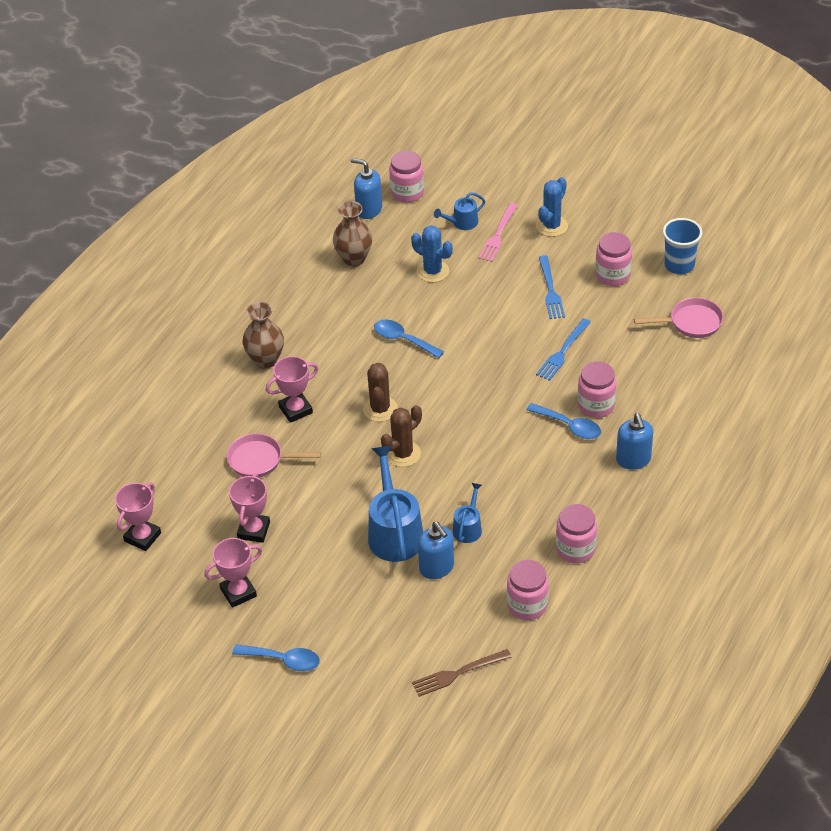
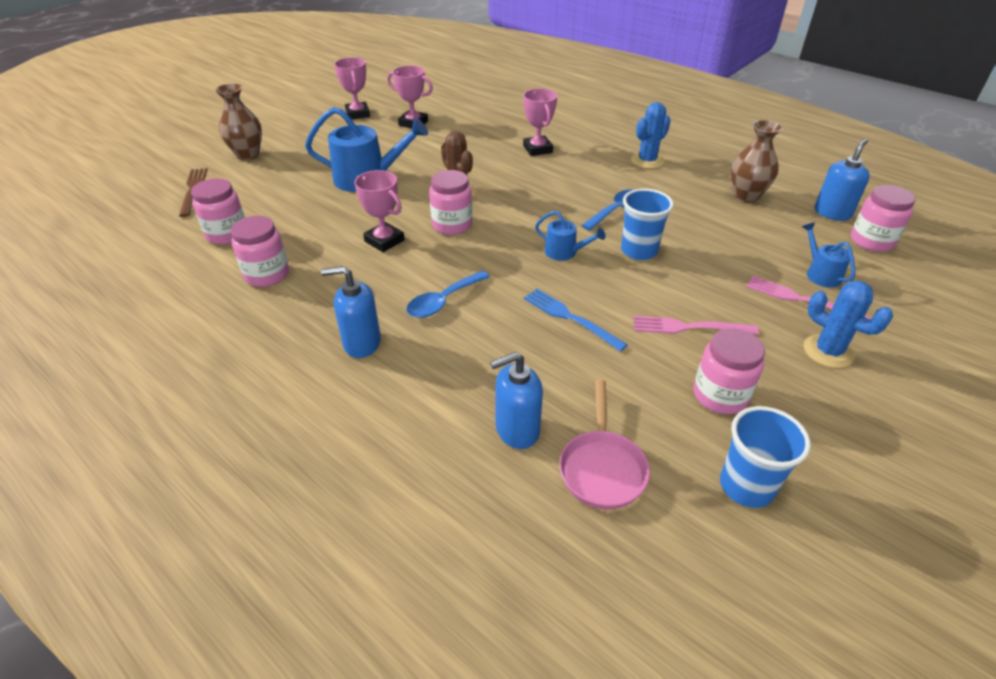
camera: 100 degrees right, 5 degrees down
(142, 537) = (434, 88): pink trophy -> pink trophy (384, 241)
(260, 460) = (486, 131): pink pan -> none
(265, 360) = (604, 142): brown vase -> brown vase (248, 155)
(283, 660) = (282, 124): blue spoon -> none
(380, 409) = (522, 188): brown cactus -> none
(432, 271) = (726, 241): blue cactus -> blue cactus (647, 161)
(437, 568) = (312, 193): blue soap dispenser -> blue soap dispenser (517, 430)
(463, 321) = (639, 251): none -> blue cup
(468, 528) = (344, 215): blue watering can -> blue watering can (564, 252)
(551, 290) = (688, 327): blue fork -> pink fork
(596, 405) = (467, 329): pink jar -> pink jar (452, 225)

